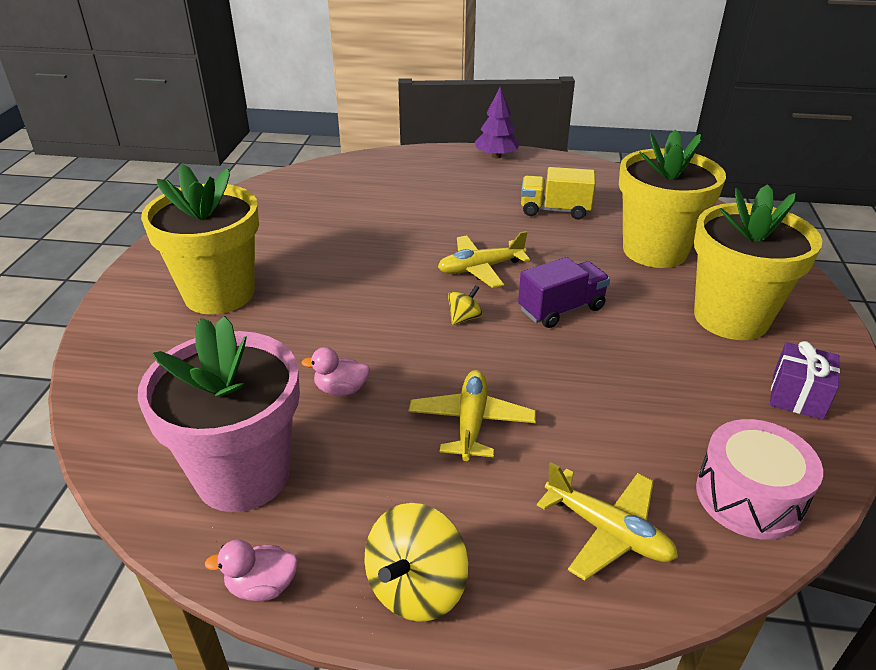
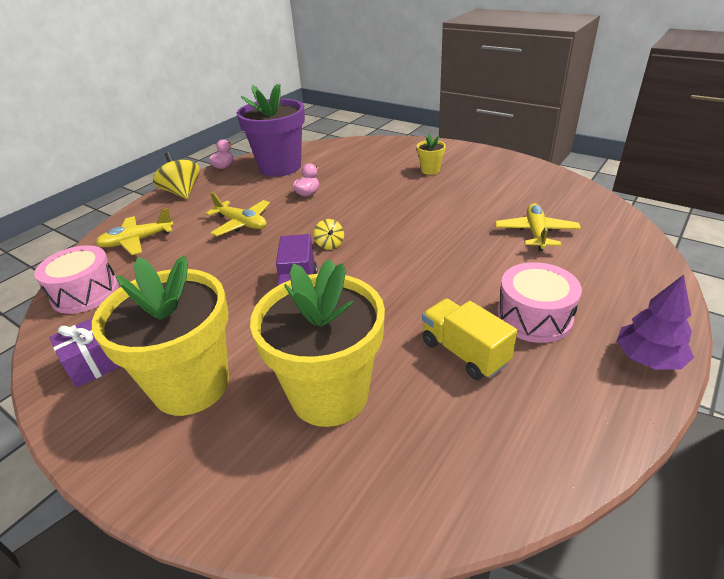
camera: 120 degrees right, 0 degrees up
(219, 294) = (430, 170): yellow flower pot -> yellow flower pot, size x0.43
(243, 475) = (280, 167): pink flower pot -> purple flower pot
(480, 268) = (385, 268): yellow plane -> yellow plane (536, 233)
(488, 192) = (534, 317): none -> pink drum
(555, 210) = (464, 352): yellow truck -> yellow truck turned 75 degrees counterclockwise

